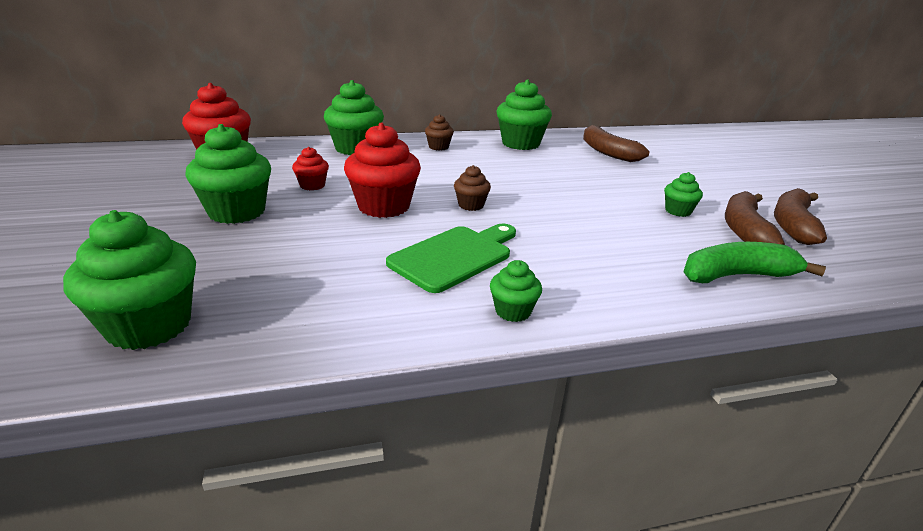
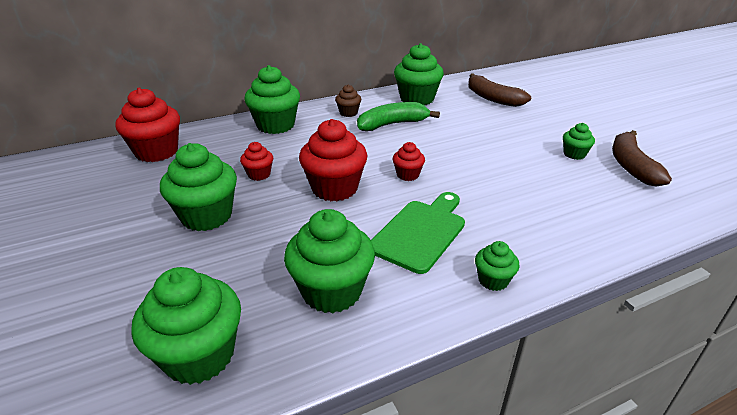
camera: 10 degrees left, 5 degrees up
(324, 293) = (332, 291): none -> green cupcake
(471, 205) = (407, 175): brown cupcake -> red cupcake
(736, 275) = (643, 213): green banana -> green banana (392, 124)
(792, 225) = (664, 155): brown banana -> none

